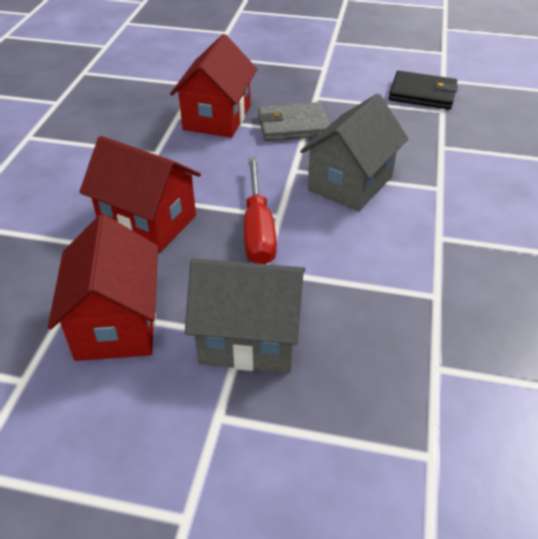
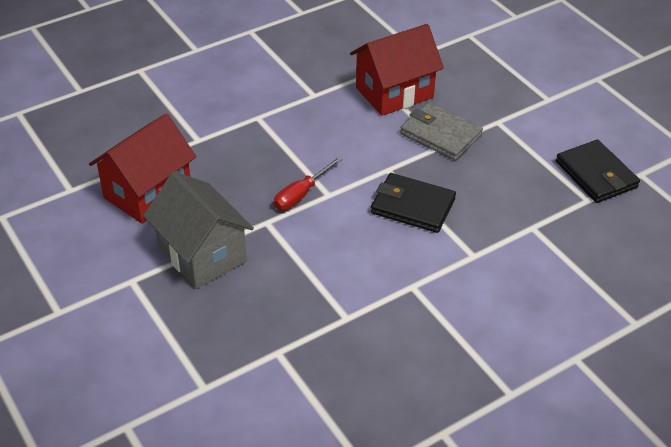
camera: 45 degrees right, 0 degrees up
(148, 222) = (243, 142): red house -> none
(258, 229) = (301, 194): red screwdriver -> red screwdriver, size x0.66
(350, 183) = (412, 206): grey house -> black wallet

